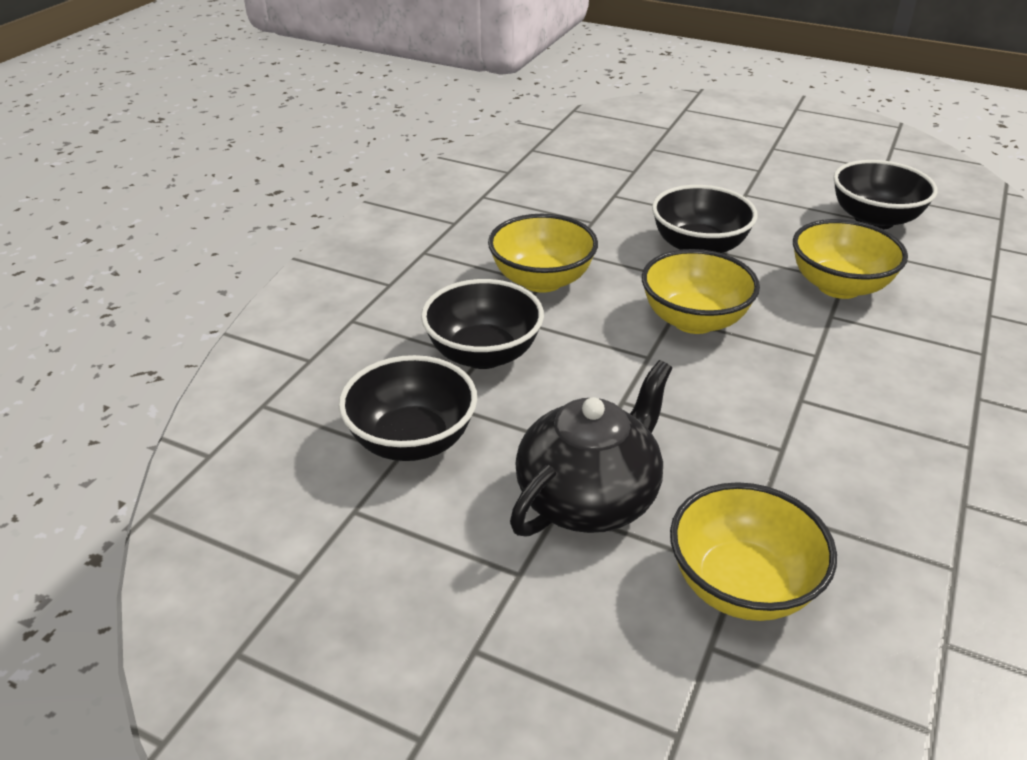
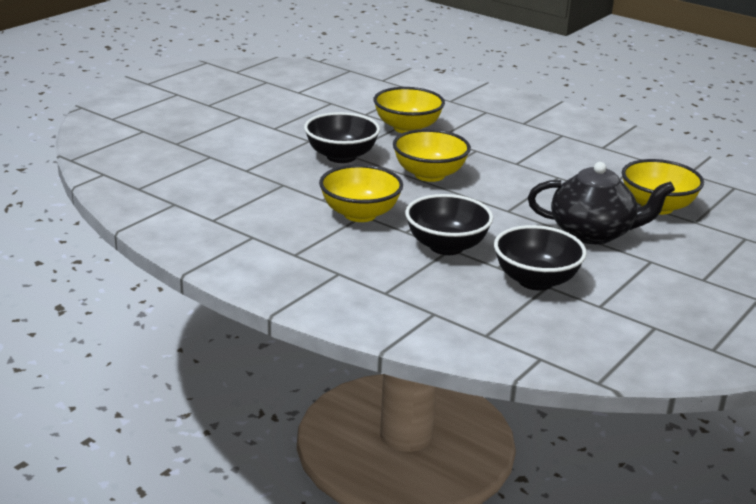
camera: 80 degrees left, 10 degrees down
(589, 497) = (593, 233): black teapot -> black teapot turned 135 degrees clockwise
(874, 219) = (333, 100): black bowl -> none

